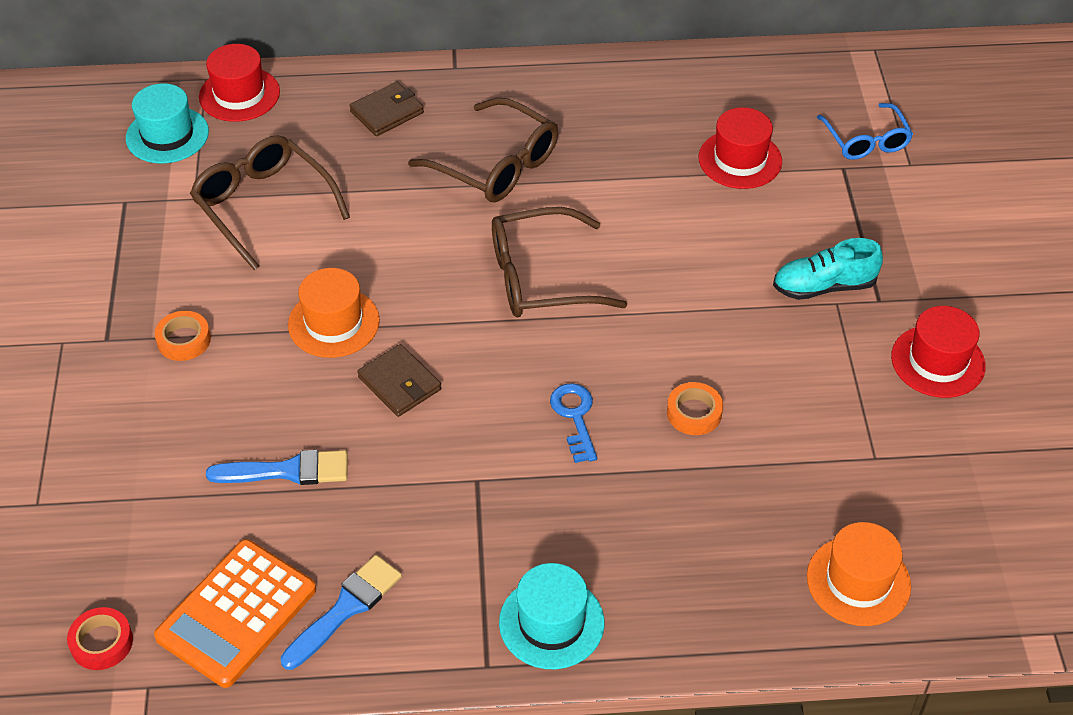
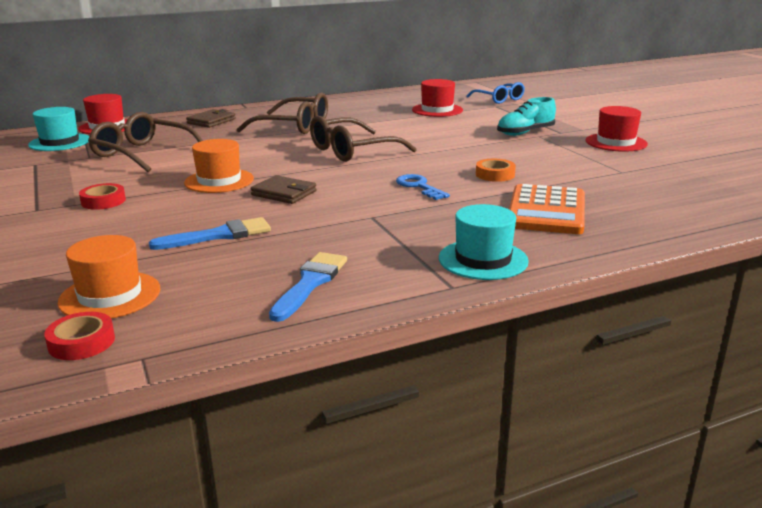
camera: 20 degrees left, 25 degrees down
(184, 340) = (103, 201): orange tape -> red tape
(236, 613) = (212, 303): orange calculator -> orange calculator (546, 211)
(858, 581) = (670, 209): orange hat -> orange hat (110, 295)

